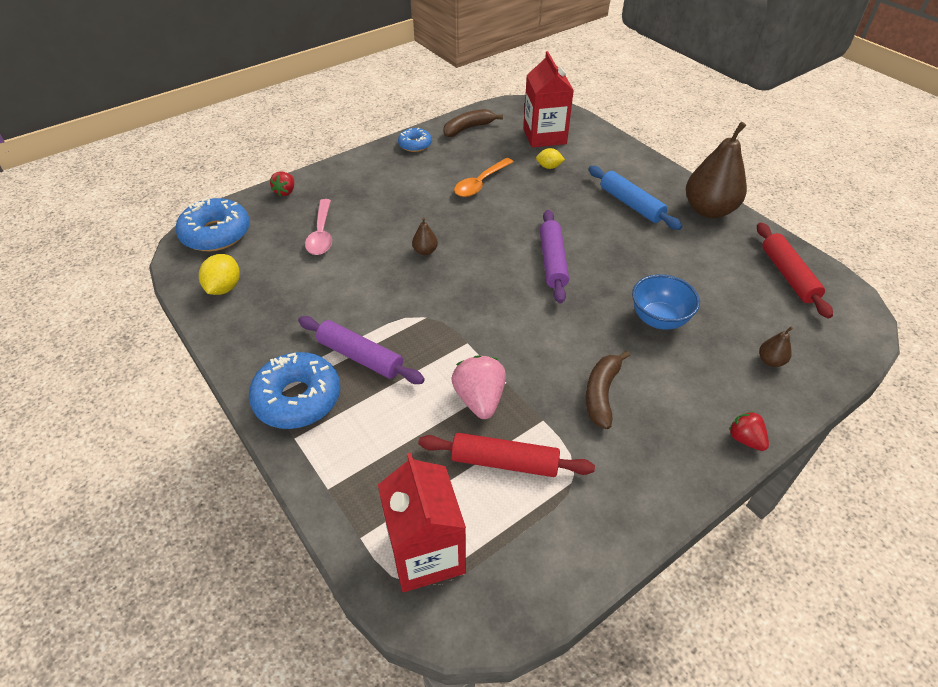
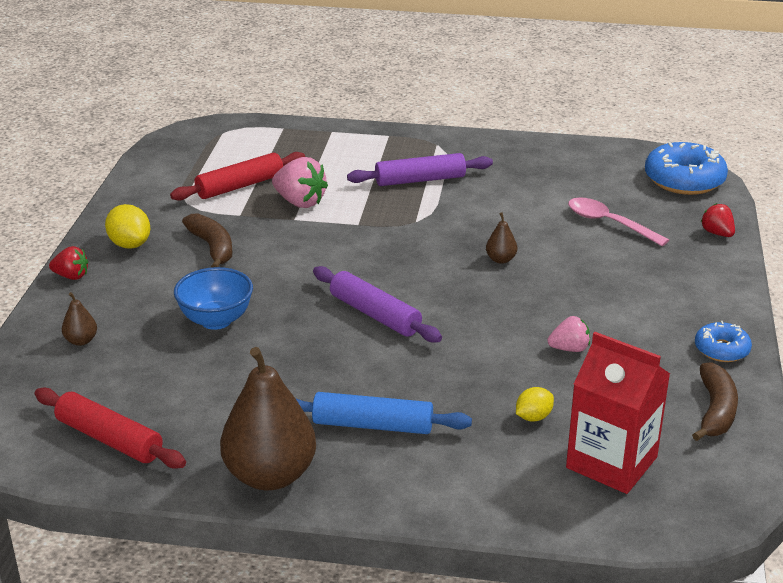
camera: 135 degrees right, 15 degrees down
(224, 288) = (593, 160): yellow lemon -> yellow lemon (130, 244)
(297, 398) = (420, 147): blue donut -> none
(426, 553) = (238, 139): red carton -> none
(480, 183) = (569, 349): orange spoon -> pink strawberry

